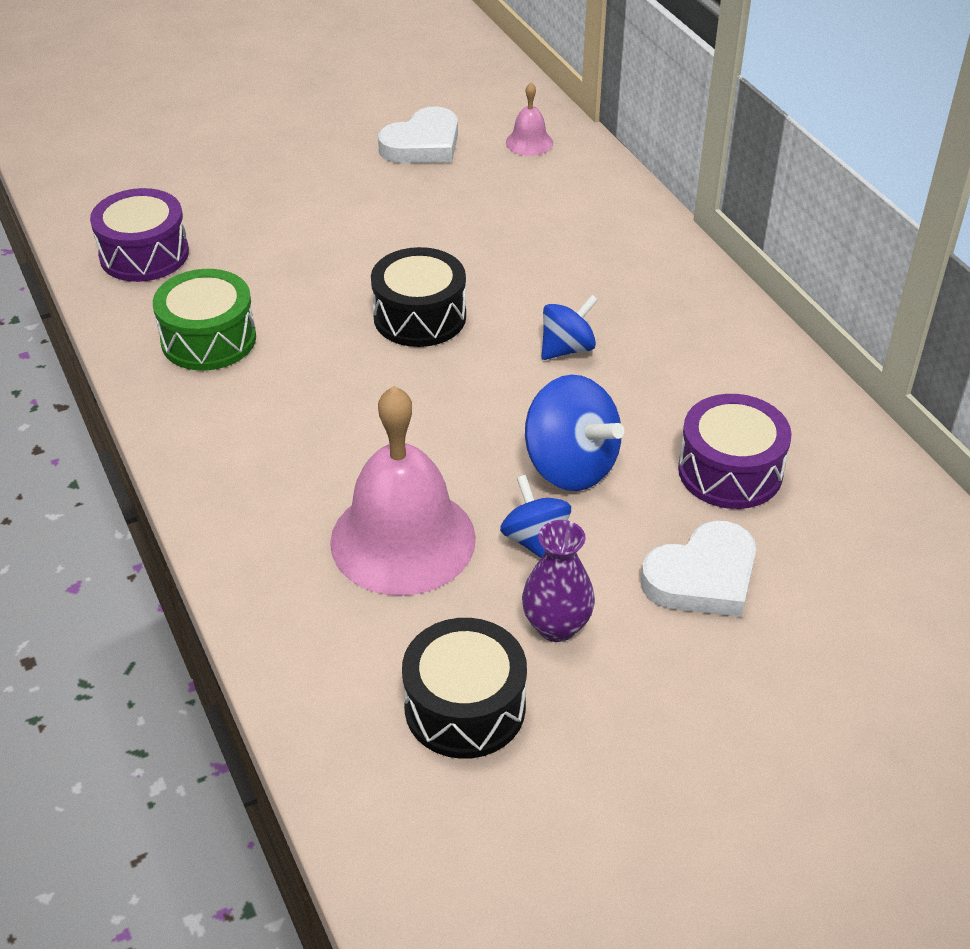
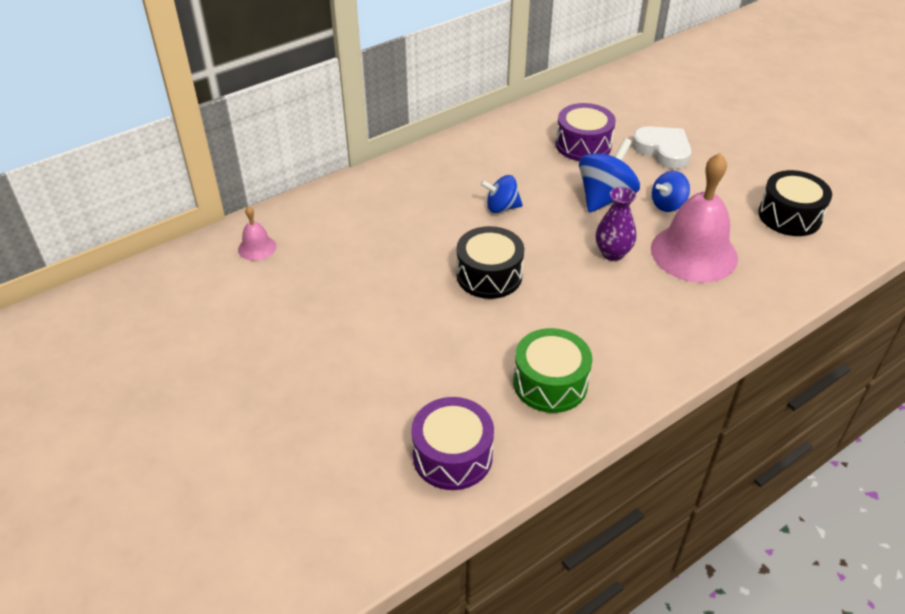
camera: 100 degrees left, 0 degrees up
(423, 144) = (262, 306): white heart -> none
(556, 626) = (721, 192): purple vase -> purple vase (612, 253)
(567, 349) = (501, 207): blue spinning top -> blue spinning top turned 45 degrees counterclockwise

